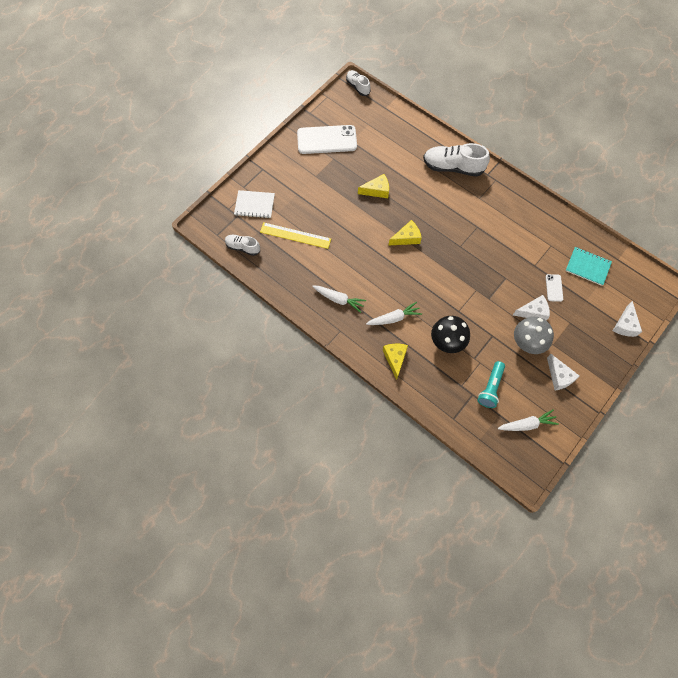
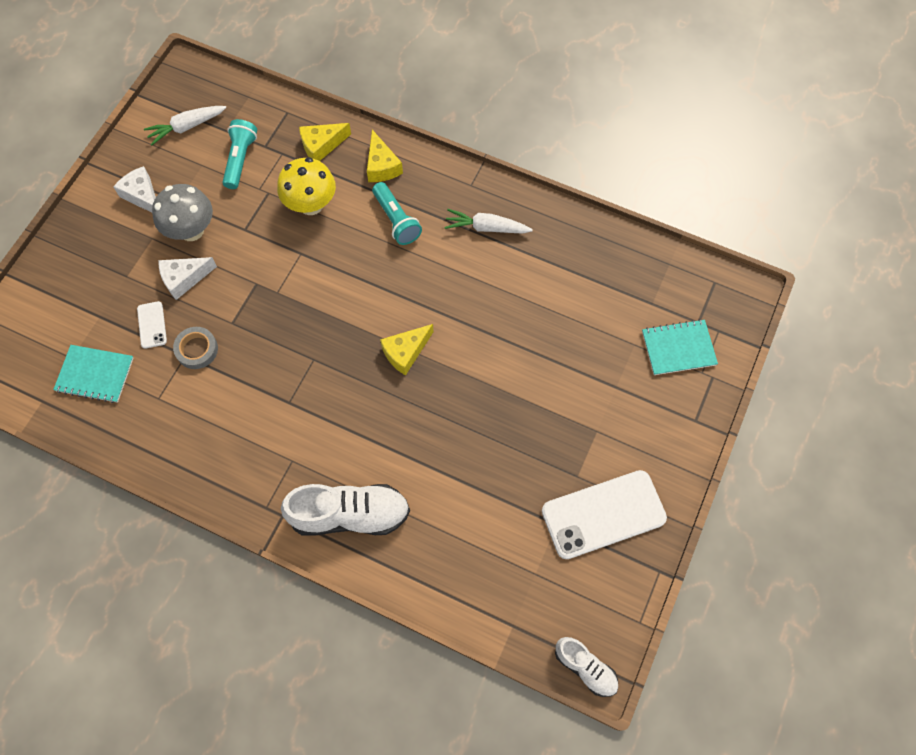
camera: 165 degrees right, 0 degrees up
(243, 247) = (664, 271): white shoe -> none
(254, 205) = (678, 348): white notebook -> turquoise notebook
(295, 235) = (589, 311): yellow ruler -> none
(377, 190) = (479, 429): yellow cheese -> yellow cheese (321, 146)
(394, 318) = (396, 220): white carrot -> turquoise flashlight
(447, 342) = (311, 204): black mushroom -> yellow mushroom
(527, 267) = (197, 349): none -> grey tape
(625, 325) = (39, 292): white cheese -> none

